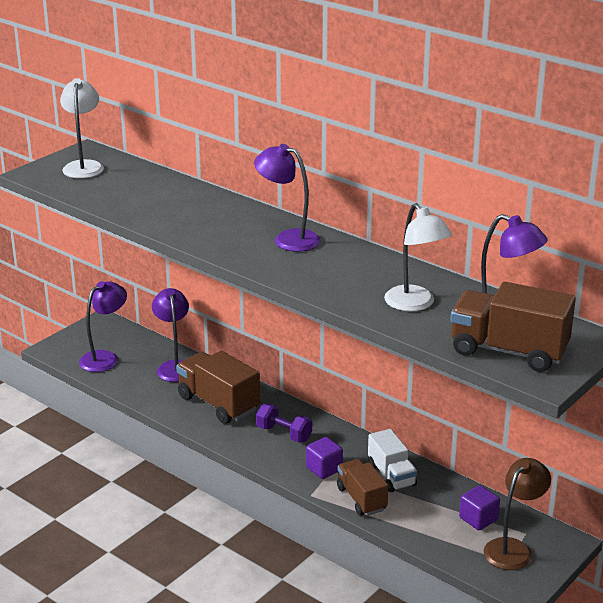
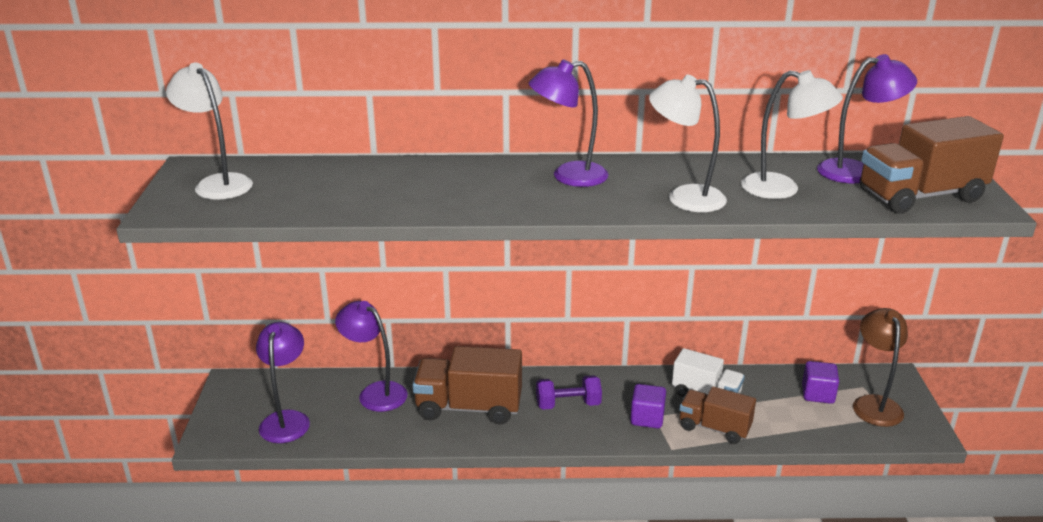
camera: 40 degrees left, 0 degrees up
(335, 282) = (684, 197): none -> white lamp

